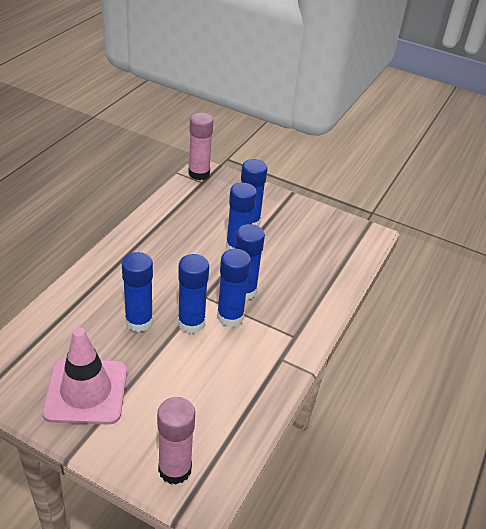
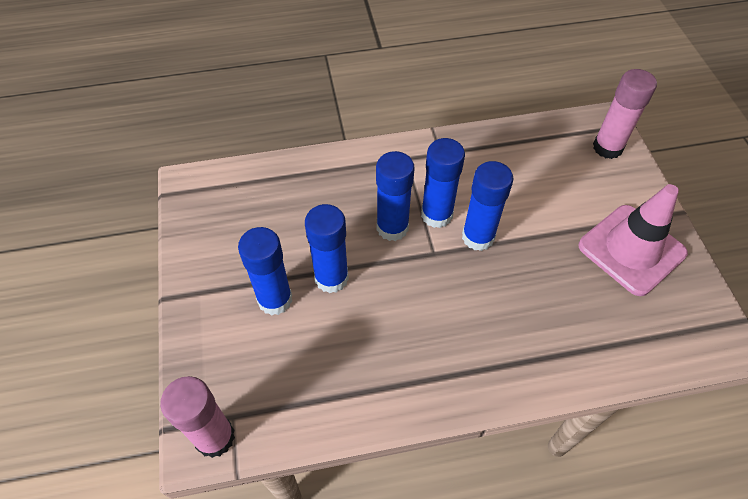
camera: 125 degrees left, 15 degrees up
(139, 321) = (525, 277): blue glue stick -> none

